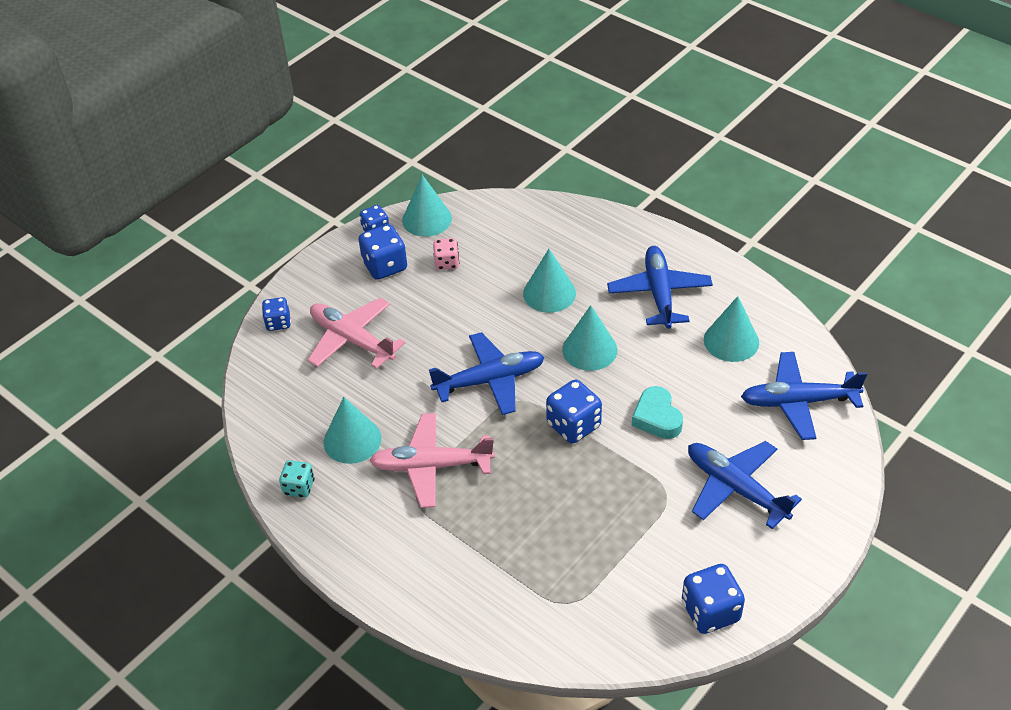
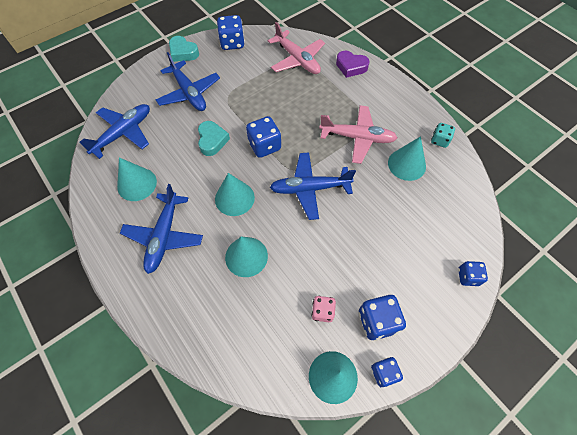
camera: 170 degrees left, 15 degrees up
(352, 340) = (407, 246): pink plane -> pink plane (297, 60)
(461, 603) = (351, 67): none -> purple heart
(794, 569) = (183, 52): none -> turquoise heart
(798, 402) = (123, 133): blue plane -> blue plane turned 60 degrees counterclockwise

